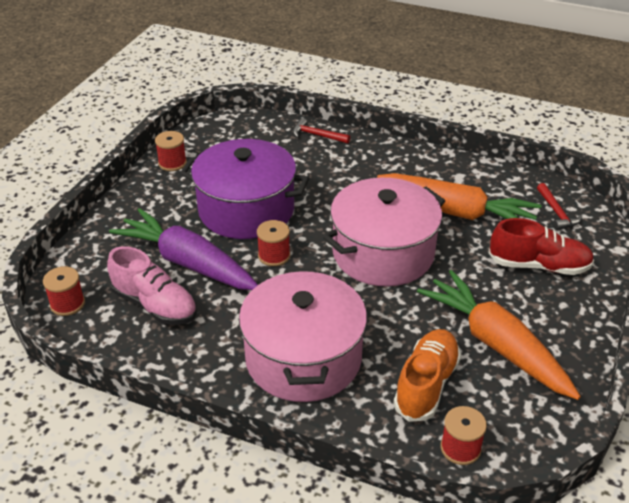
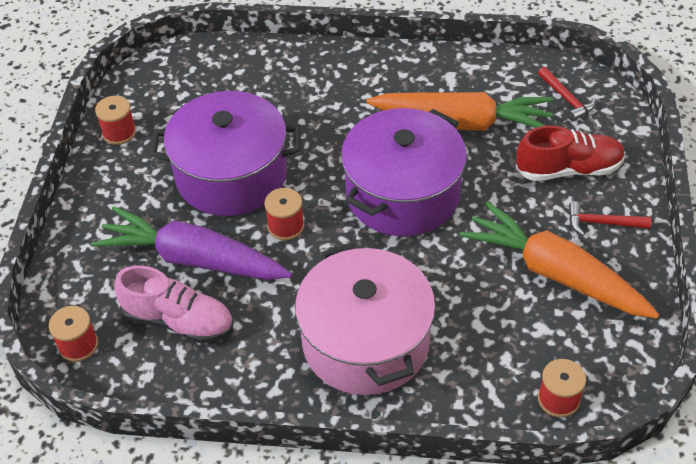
camera: 15 degrees left, 10 degrees up
(317, 135) = (273, 57): red hammer -> red hammer (602, 223)
(383, 253) = (402, 194): pink pot -> purple pot
(426, 385) = (501, 338): orange shoe -> none

